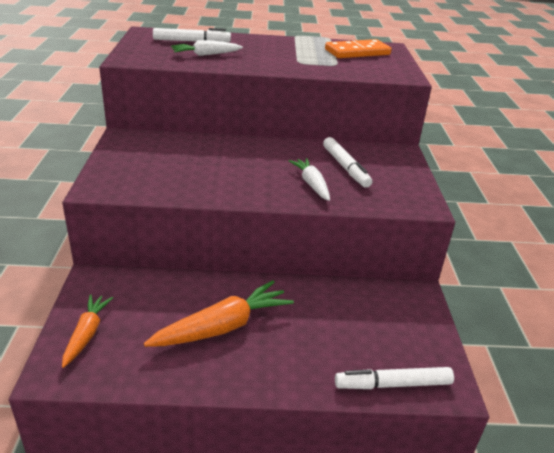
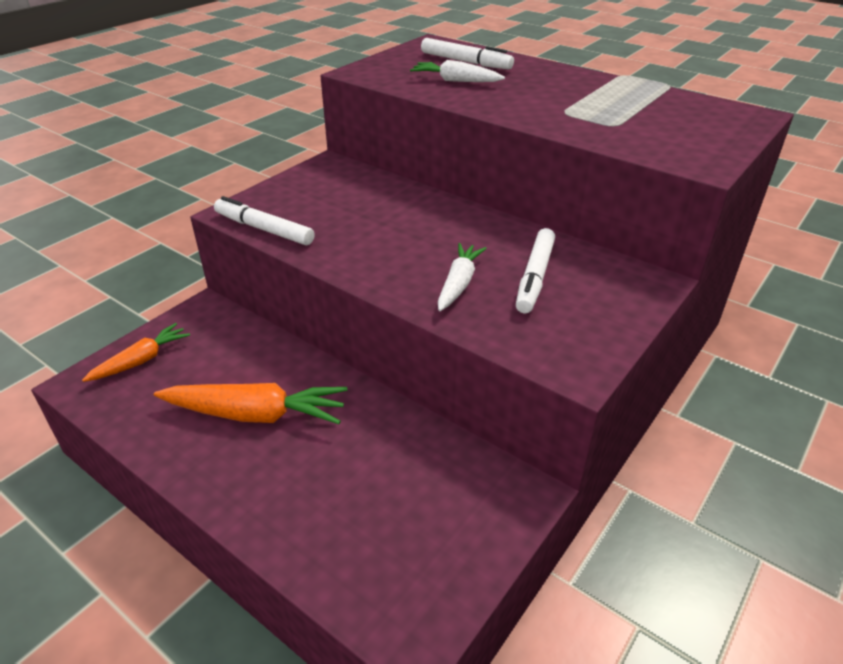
camera: 40 degrees right, 5 degrees up
(357, 52) = (680, 114): orange domino -> none
(393, 384) = (350, 585): white marker -> white marker (264, 229)

